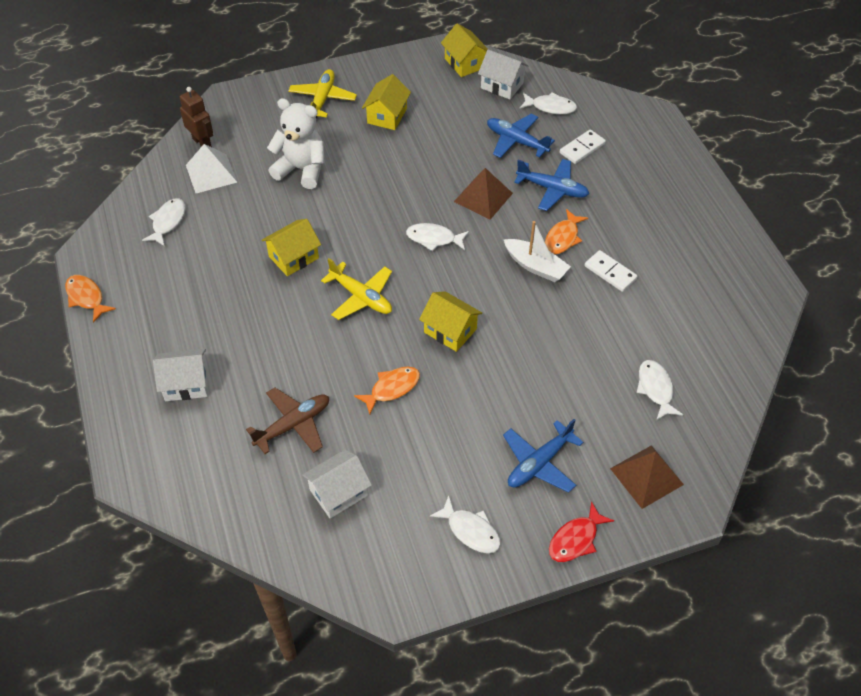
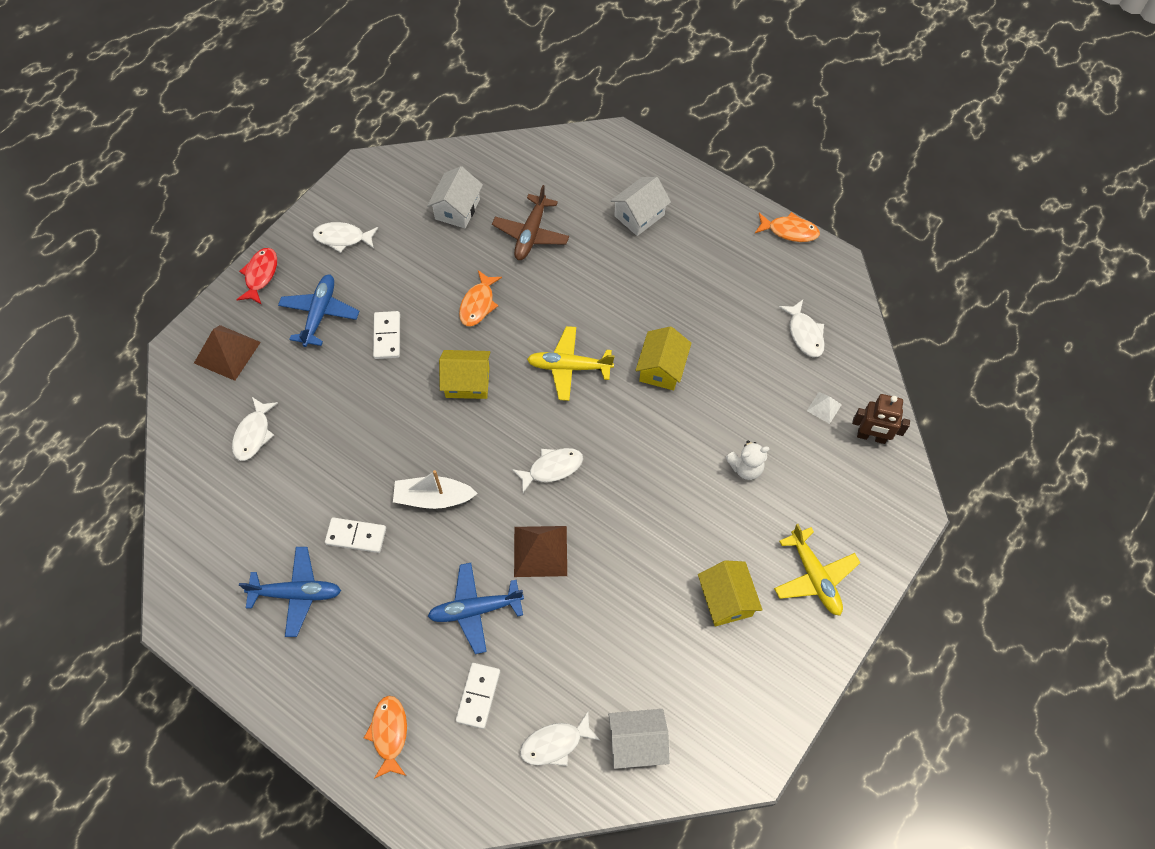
camera: 145 degrees right, 10 degrees up
(211, 173) = (824, 407): white pyramid -> white pyramid, size x0.52
(301, 169) = (745, 468): white teddy bear -> white teddy bear, size x0.57
(465, 63) = (709, 753): yellow house -> none
(491, 406) = (387, 336): none -> white domino
(516, 141) = (558, 657): blue plane -> blue plane (297, 593)
(563, 238) = (427, 550): orange fish -> orange fish (389, 733)
(655, 389) = (253, 434): white fish -> white fish turned 60 degrees clockwise

